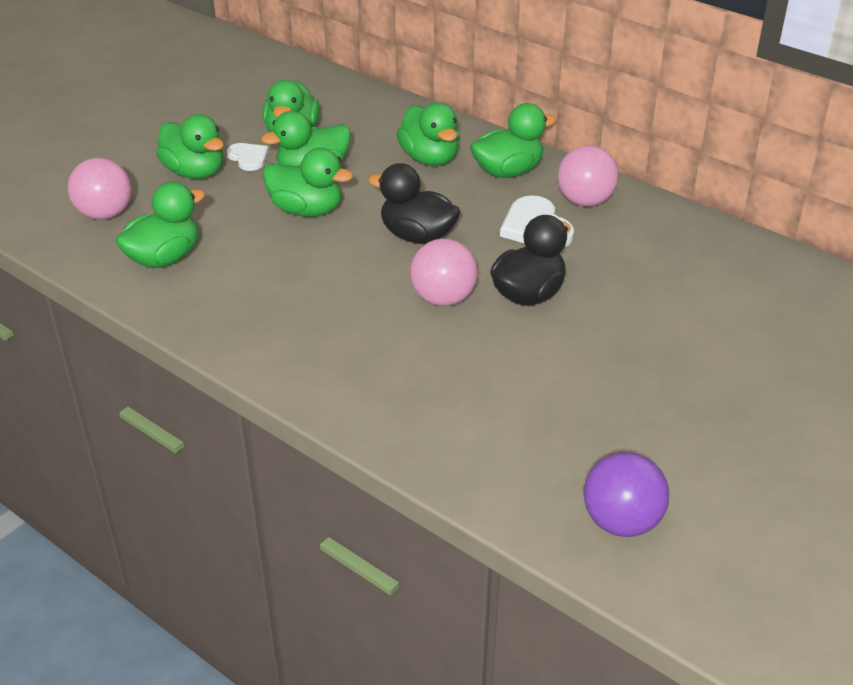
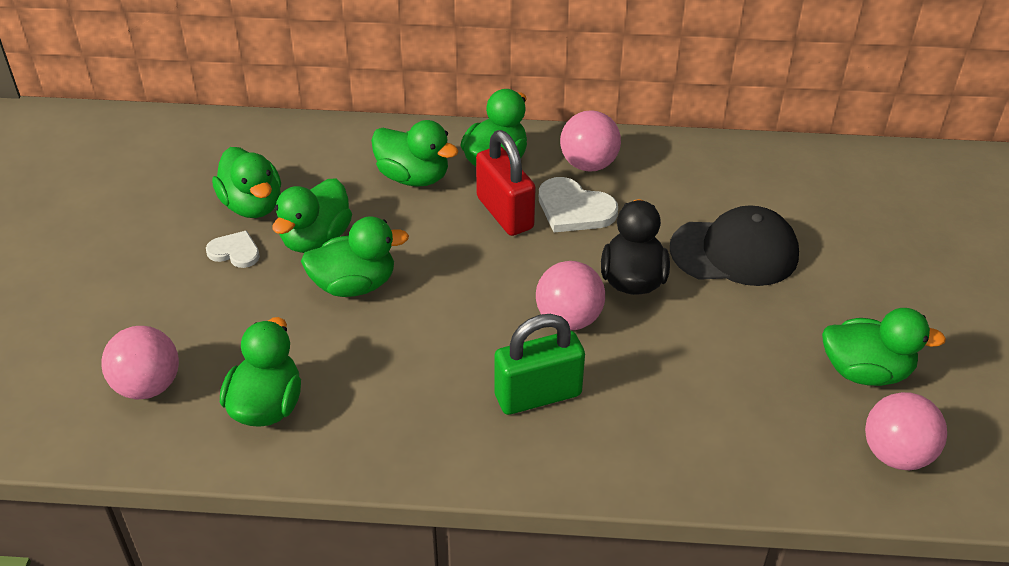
camera: 35 degrees left, 5 degrees up
(195, 172) = (195, 293): green duck -> green duck (865, 371)
(360, 337) = (538, 395): none -> green padlock
(417, 236) = (483, 265): black duck -> none
(474, 208) = (505, 213): none -> red padlock
(621, 522) = (896, 454): purple ball -> pink ball
(645, 311) = (734, 252): none -> black cap

